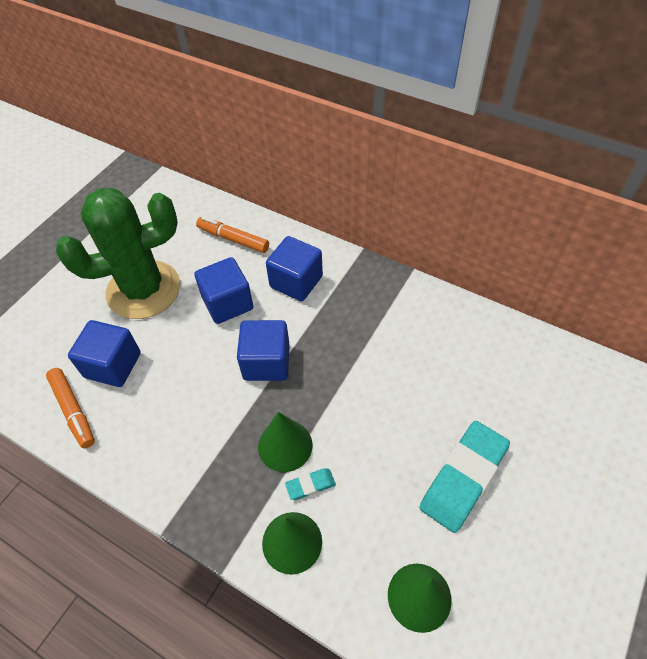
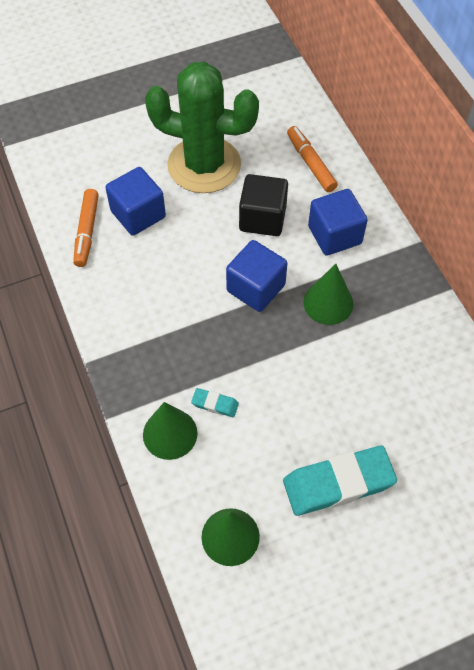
camera: 35 degrees right, 5 degrees up
(227, 303) = (262, 218): blue cube -> black cube
(285, 445) = (219, 362): green cone -> green cone (328, 303)

